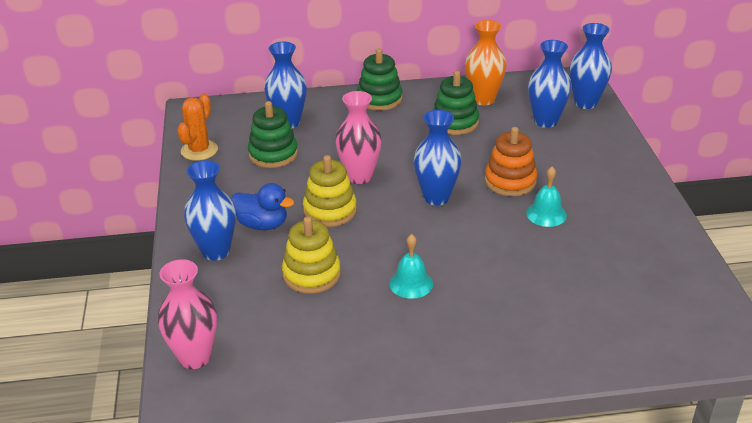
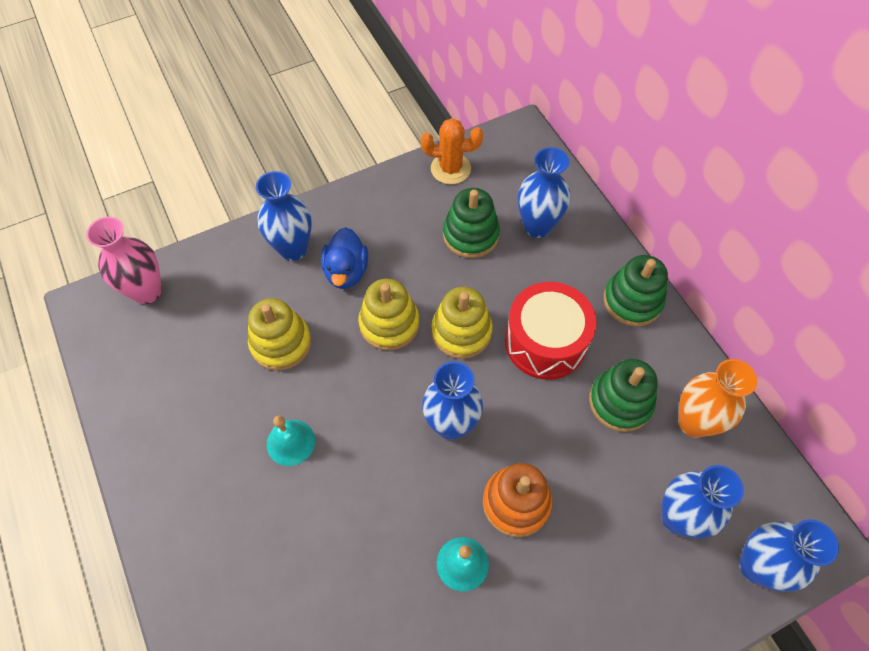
camera: 70 degrees right, 25 degrees up
(359, 177) = (461, 332): pink vase -> yellow stacking toy
(391, 141) = (545, 342): none -> red drum

